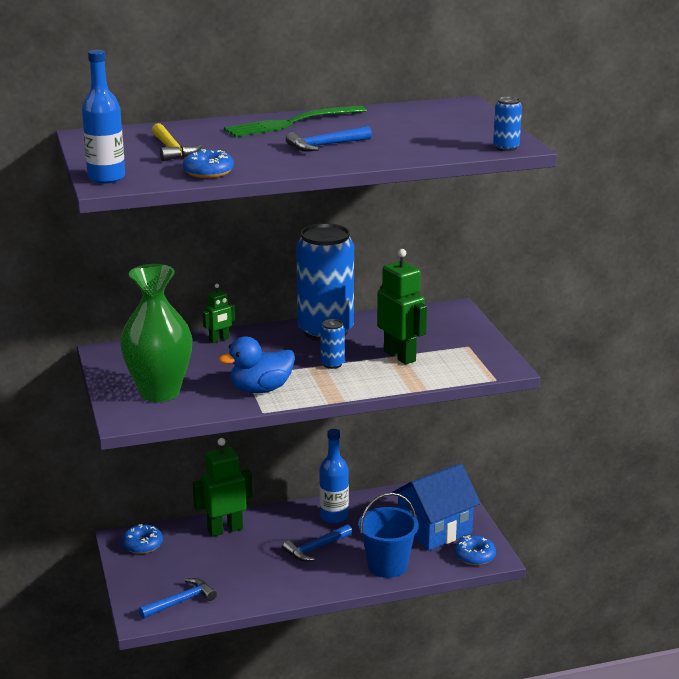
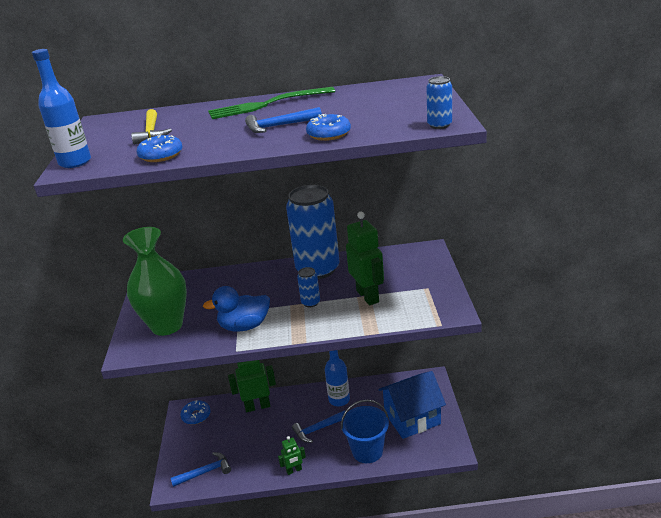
camera: 15 degrees right, 5 degrees up
(219, 340) = (234, 275): green robot -> green robot (294, 470)
(474, 556) = (438, 447): blue donut -> blue donut (329, 134)

